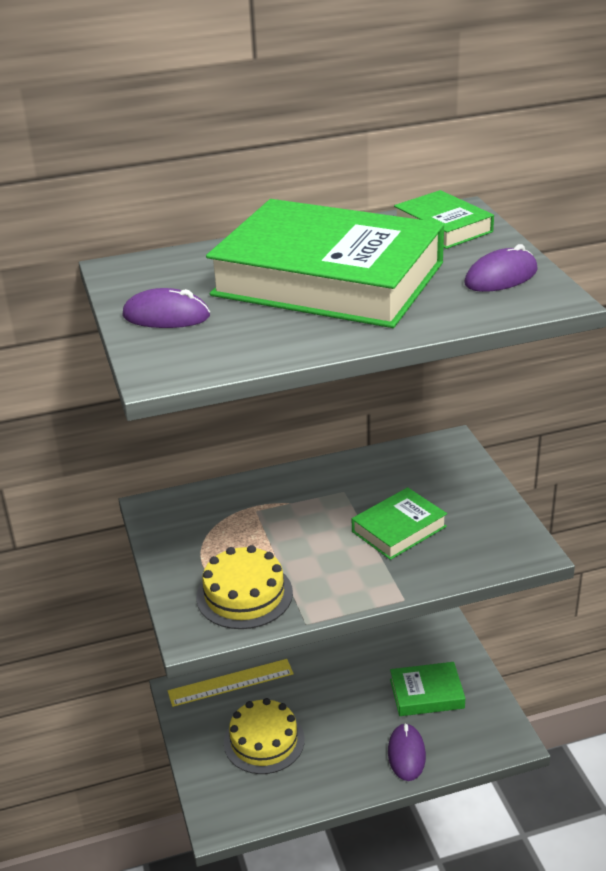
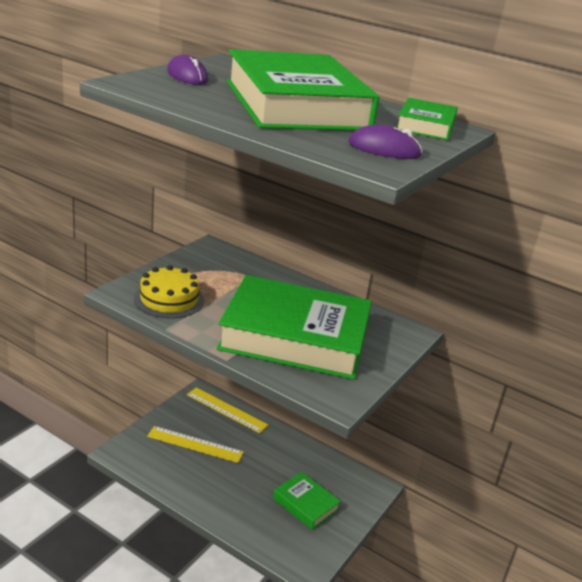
camera: 45 degrees right, 5 degrees down
(264, 741) = (195, 444): yellow cake -> yellow ruler
(399, 529) = (295, 337): green book -> green book, size x2.20
(406, 754) = (244, 516): purple mouse -> none

